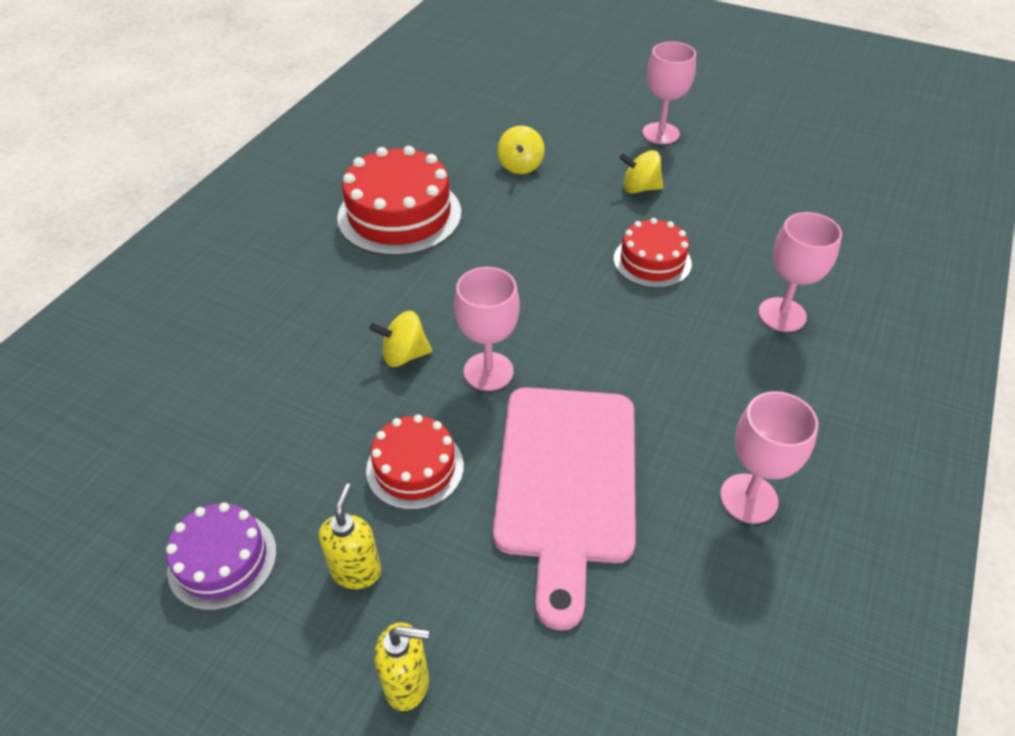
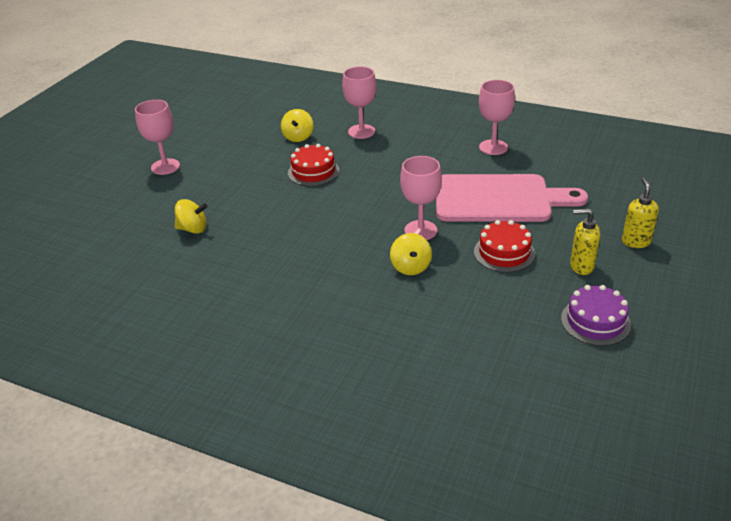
camera: 90 degrees left, 10 degrees down
(399, 215) = (250, 287): red cake -> none
(640, 188) = (233, 176): yellow spinning top -> yellow spinning top (298, 137)

